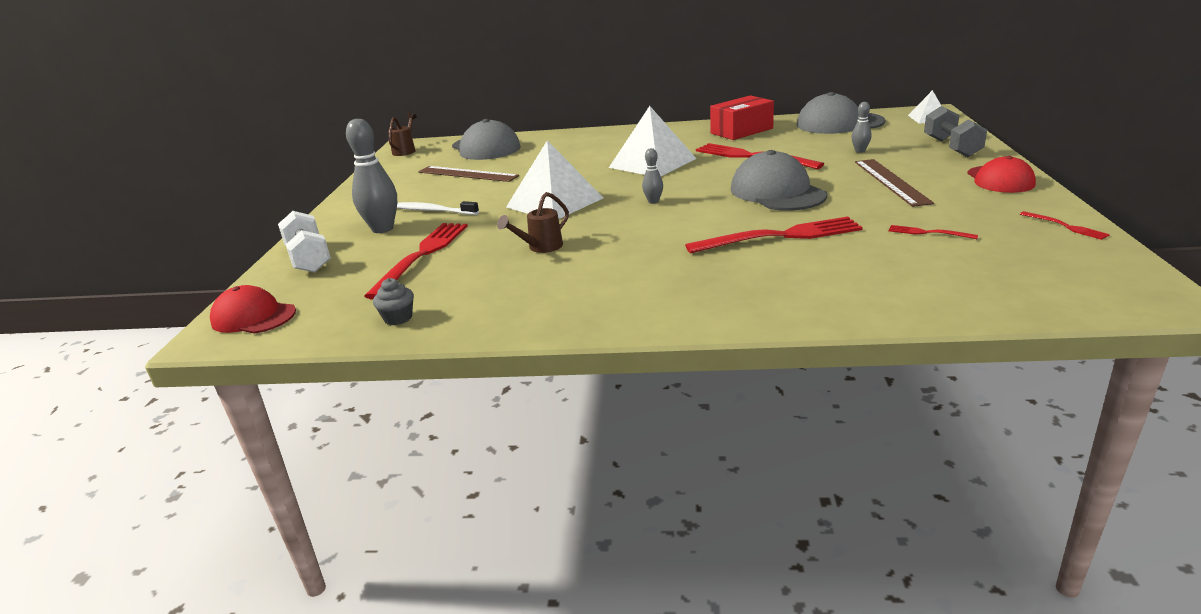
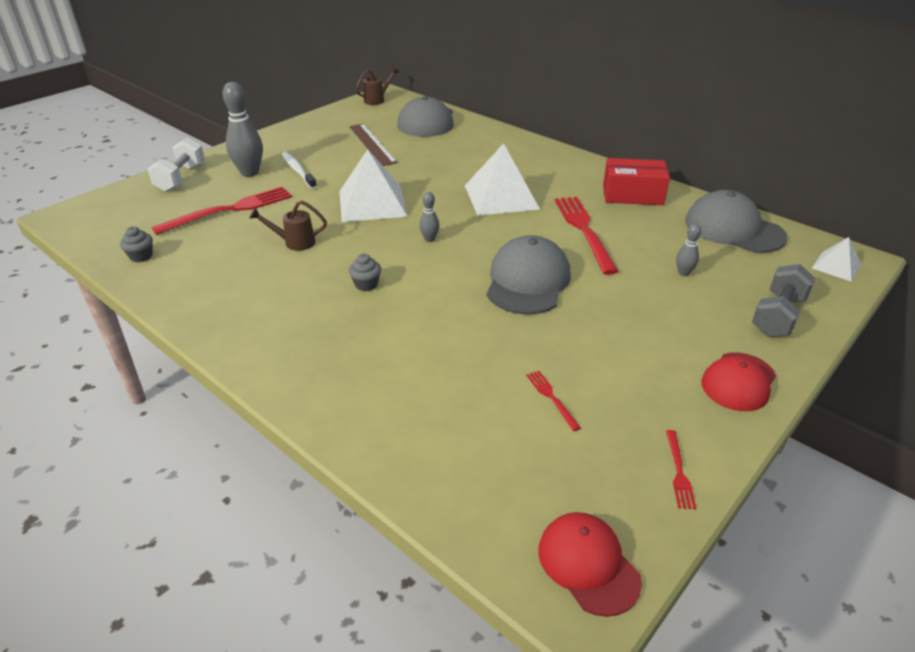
camera: 35 degrees right, 10 degrees up
(253, 317) = (94, 211): red cap -> red cap (588, 564)
(665, 242) = (366, 284): none -> grey cupcake
(780, 236) = (444, 328): red fork -> none
(891, 181) = (637, 324): brown ruler -> none

